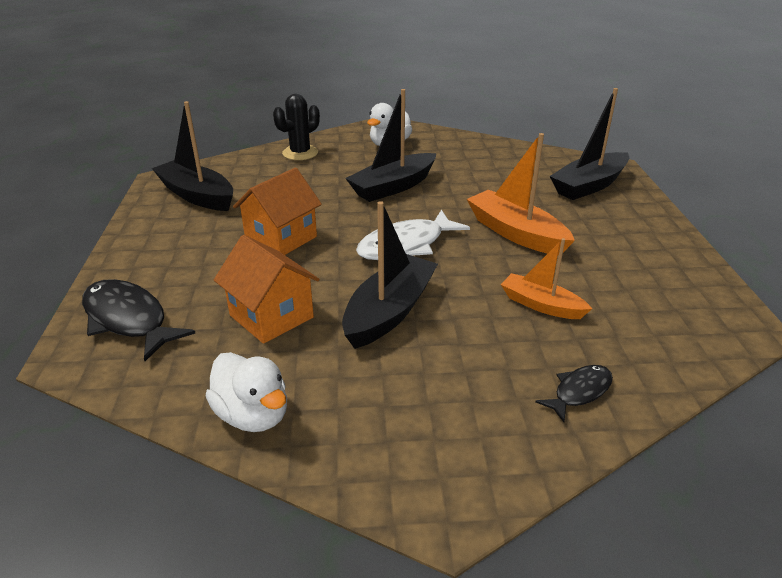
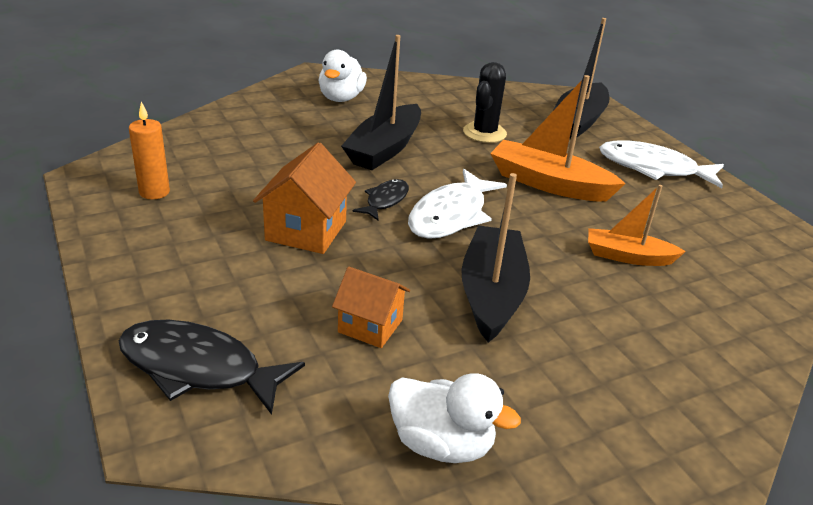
camera: 25 degrees left, 0 degrees up
(197, 195) = (154, 192): black boat -> orange candle
(271, 316) = (370, 326): orange house -> orange house, size x0.67
(300, 153) = (243, 120): black cactus -> black cactus (484, 133)
(579, 392) = (722, 337): black fish -> black fish (385, 200)
(633, 234) = (653, 168): none -> white fish

